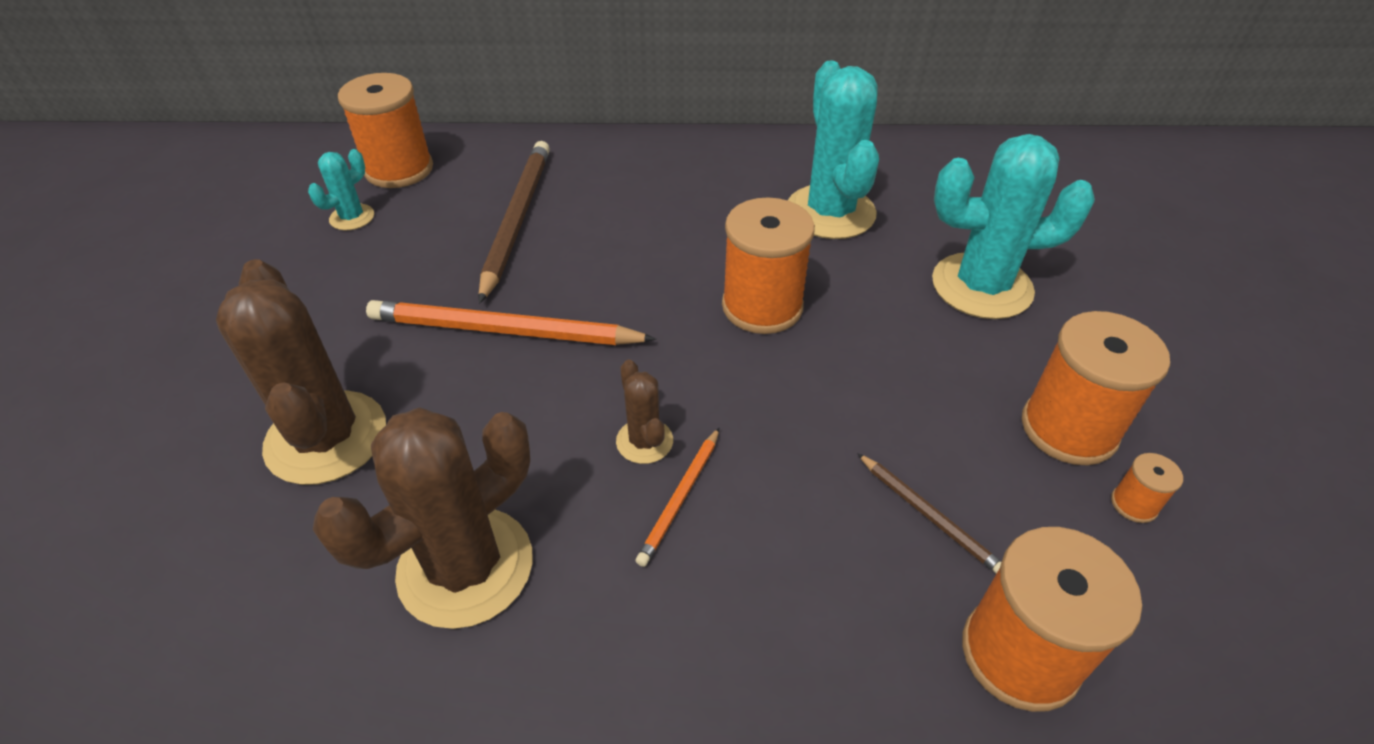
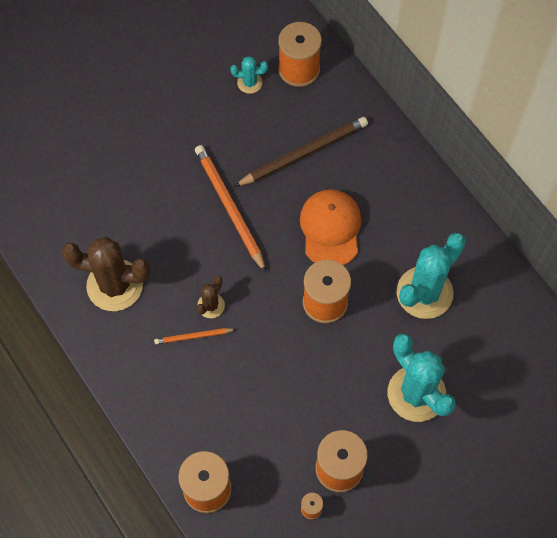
camera: 55 degrees right, 20 degrees up
(326, 437) = (130, 191): brown cactus -> none
(653, 248) = (330, 229): none -> orange cap
(929, 515) = (249, 432): brown pencil -> none

